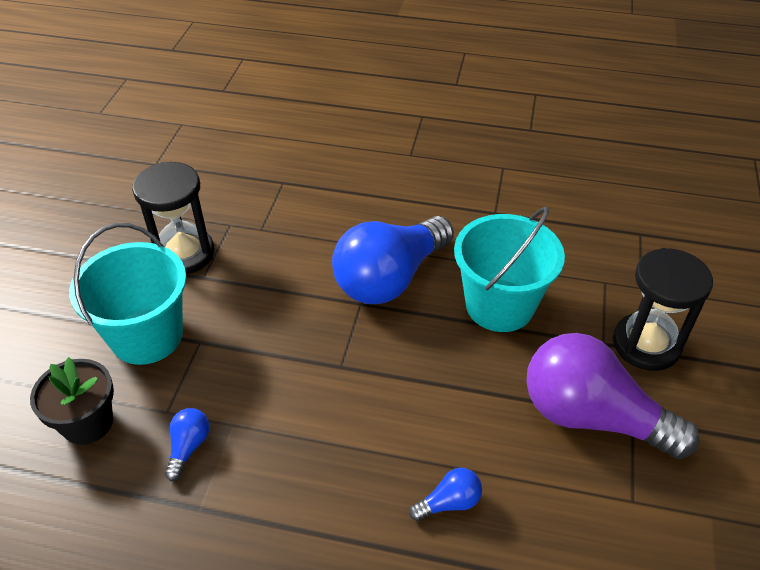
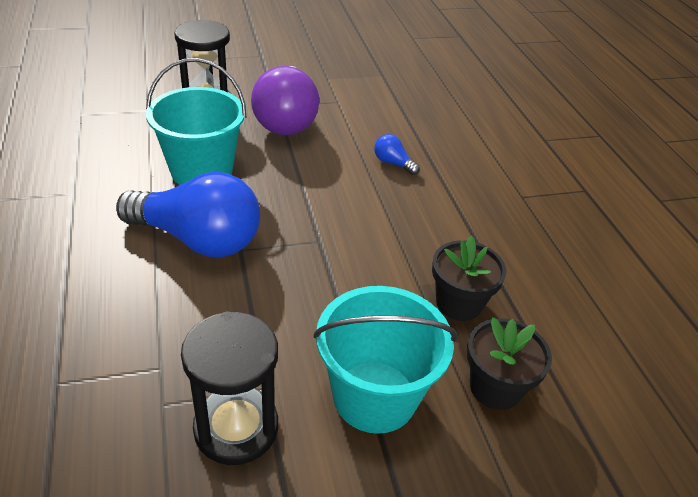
camera: 120 degrees left, 5 degrees down
(188, 447) = (459, 303): blue light bulb -> black flower pot

